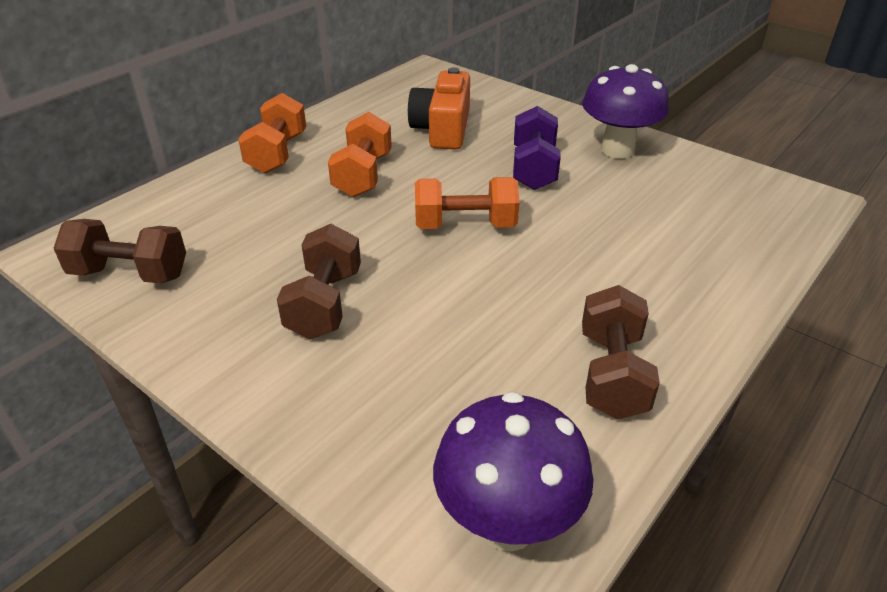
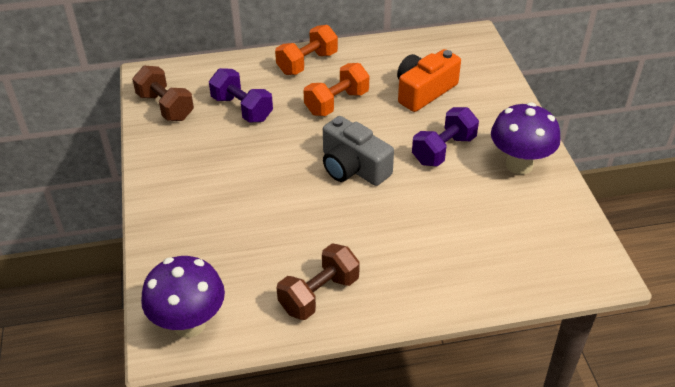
camera: 40 degrees right, 5 degrees up
(249, 229) = (242, 109): none -> purple dumbbell
(325, 303) = (231, 173): brown dumbbell -> none
(465, 225) = (353, 167): orange dumbbell -> grey camera

